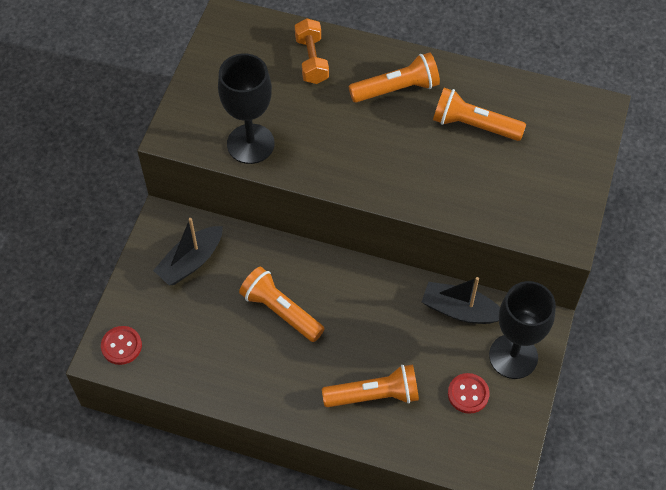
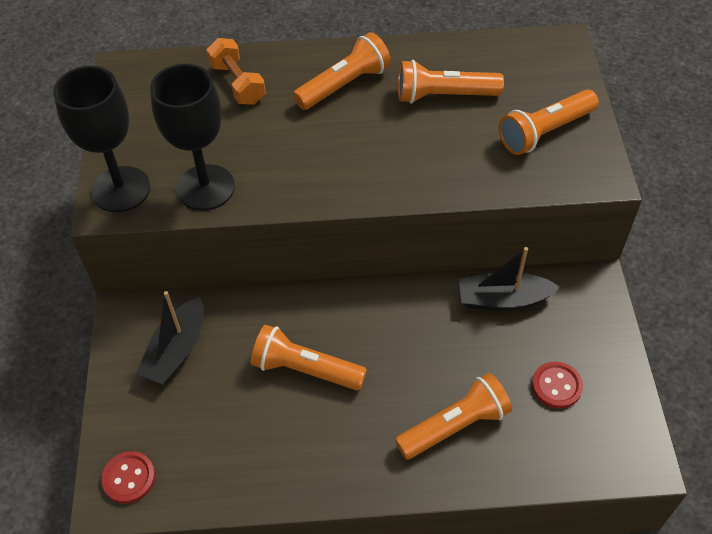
camera: 20 degrees left, 5 degrees down
(513, 356) = (583, 328): black goblet -> black goblet (121, 189)
(541, 185) = (545, 132): none -> orange flashlight

